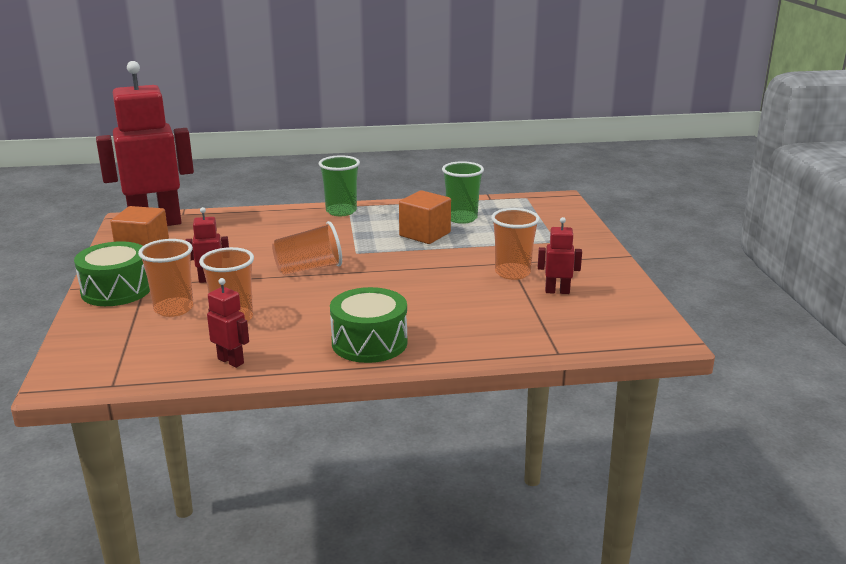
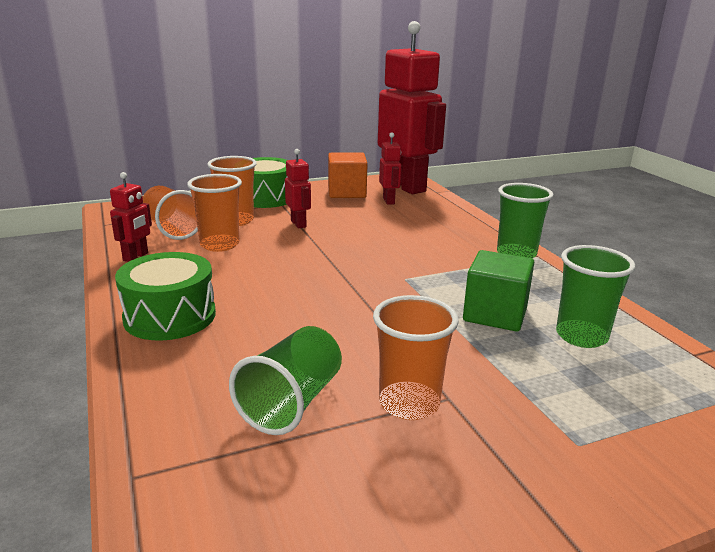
camera: 75 degrees right, 0 degrees up
(309, 268) = (345, 260): orange cup -> orange cup (172, 229)
(425, 234) = (495, 314): orange cube -> green cube
(501, 304) = (292, 402): none -> green cup
(557, 291) = (359, 460): red robot -> red robot (389, 201)

